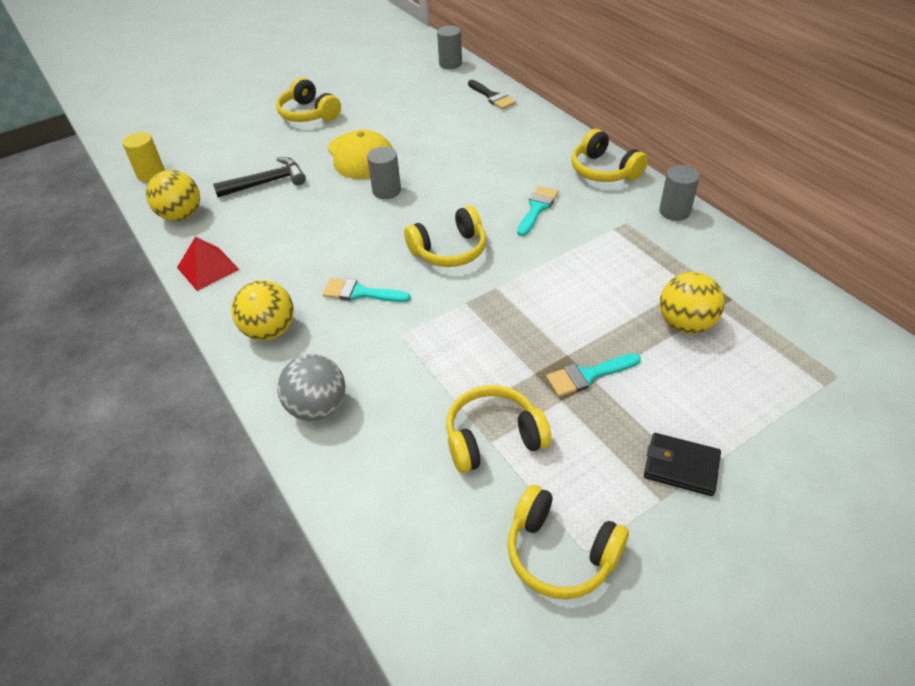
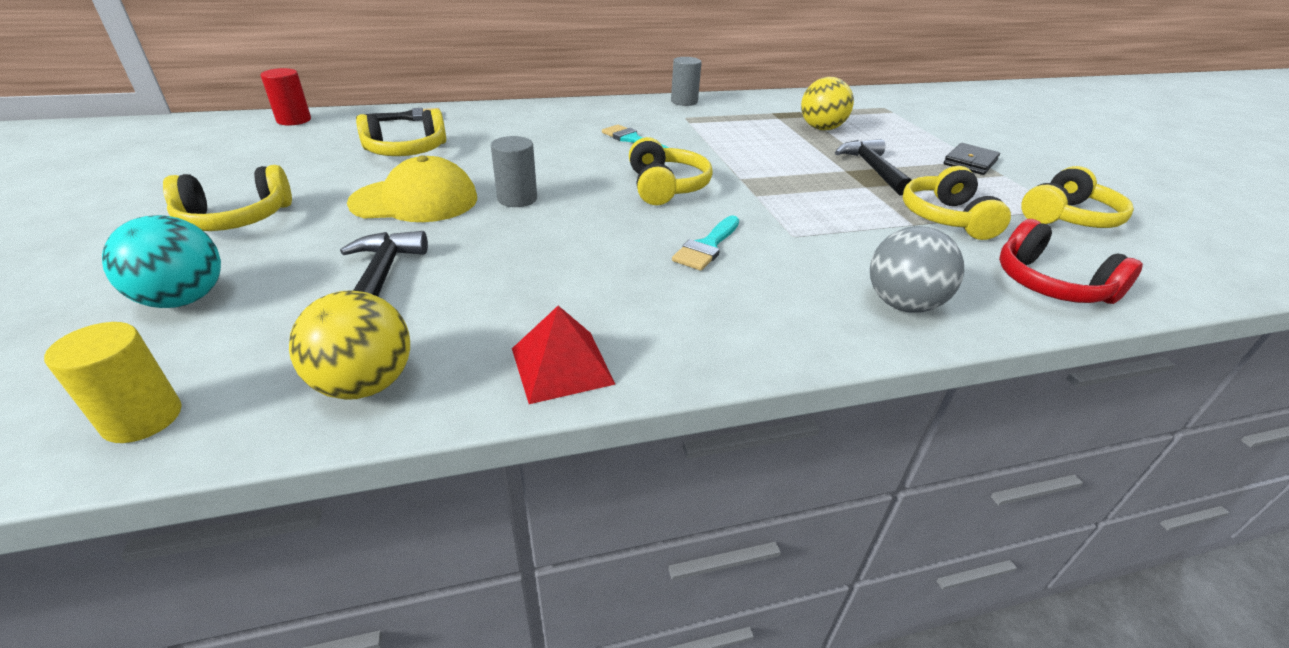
camera: 75 degrees left, 10 degrees down
(230, 140) = (184, 299): none -> turquoise ball
(270, 331) = (750, 321): yellow ball -> none
(388, 512) = (1050, 284): none -> red headphones
(450, 64) = (294, 120): grey cylinder -> red cylinder
(588, 375) = (872, 169): turquoise brush -> black hammer
(604, 170) = (602, 107): yellow headphones -> yellow headphones (406, 151)

